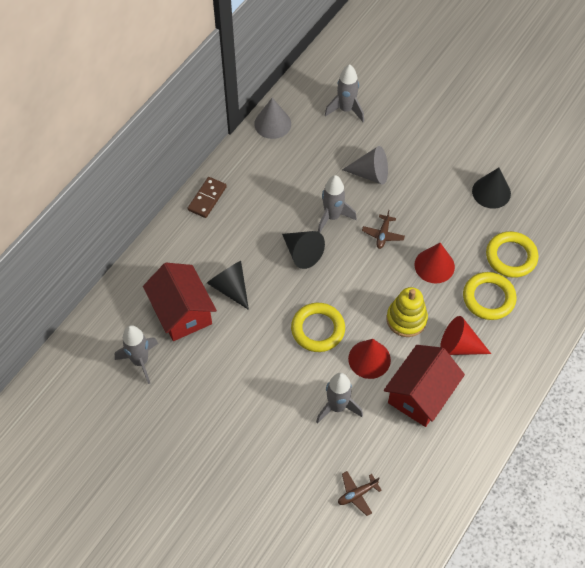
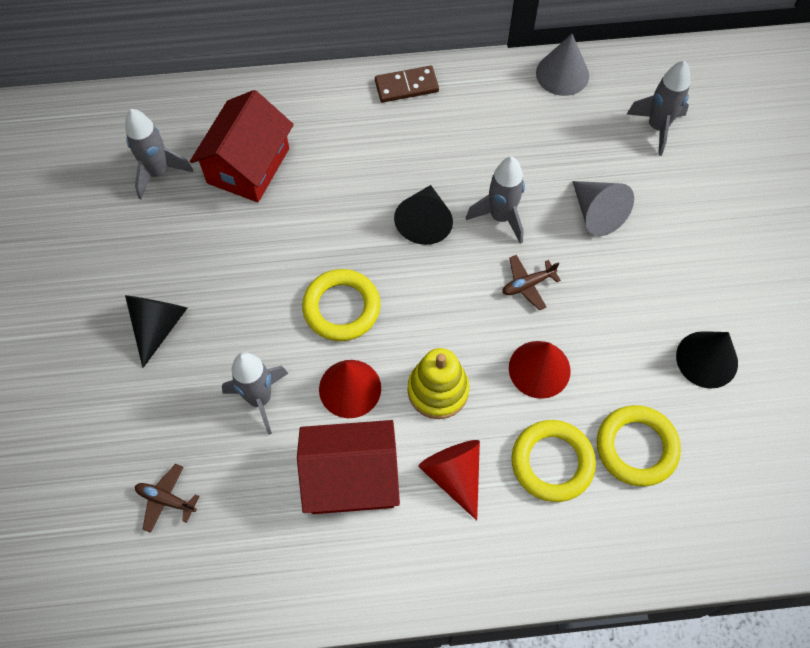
camera: 50 degrees right, 5 degrees up
(230, 287) = (317, 186): black cone -> black cone (158, 326)

